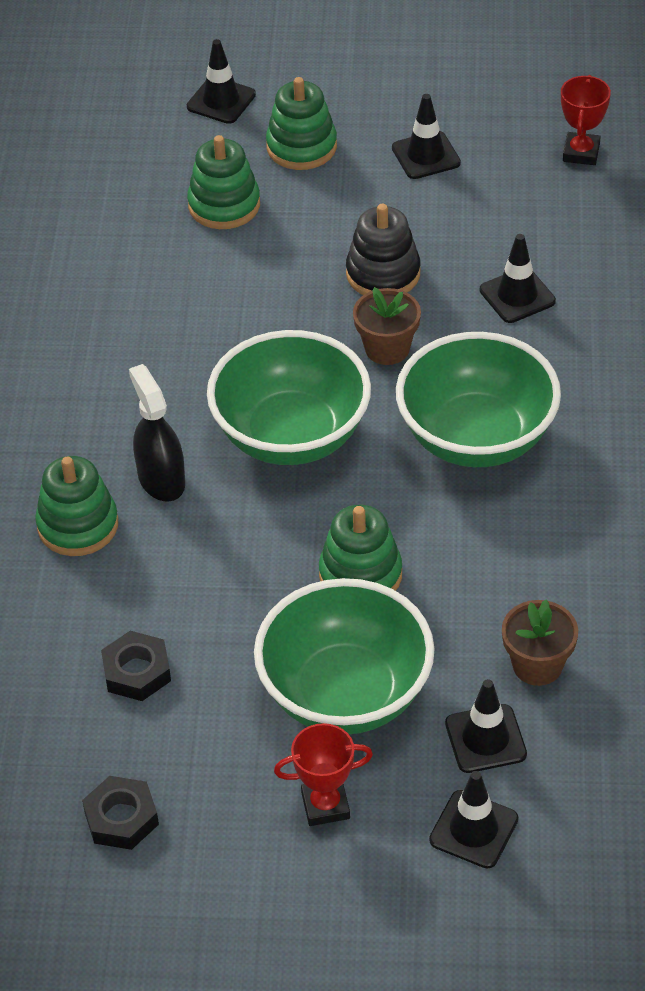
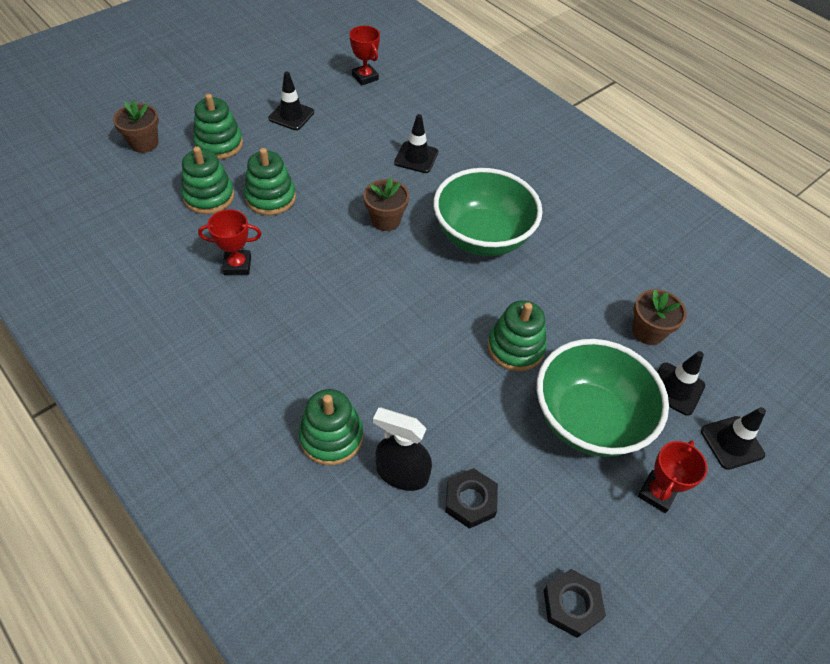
camera: 50 degrees left, 5 degrees up
(161, 479) = (349, 372): black spray bottle -> black spray bottle (402, 473)
(172, 300) = (237, 265): none -> red trophy
(221, 101) = (144, 143): black traffic cone -> brown flower pot
(288, 245) = (270, 198): none -> green stacking toy
(291, 435) = (391, 297): green bowl -> none
(383, 273) = (338, 184): black stacking toy -> none

